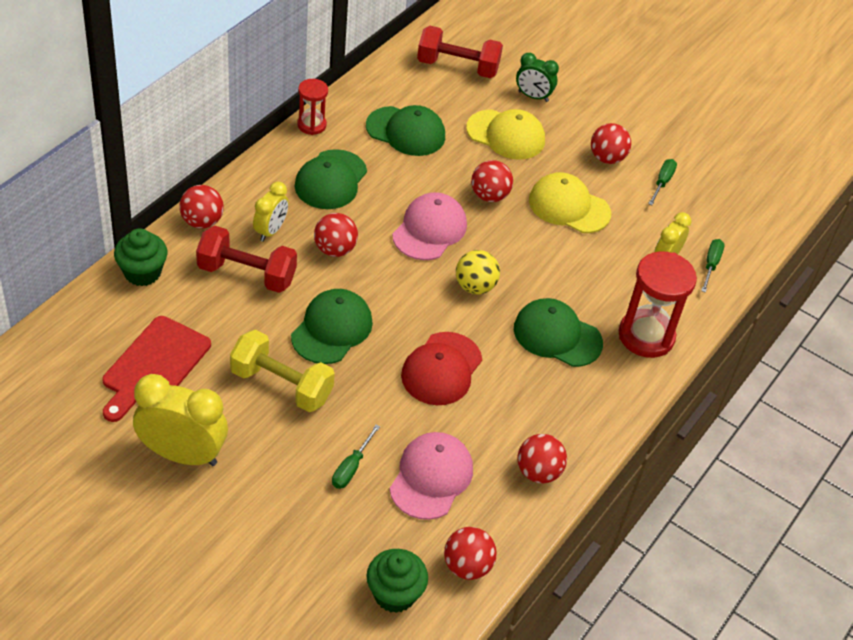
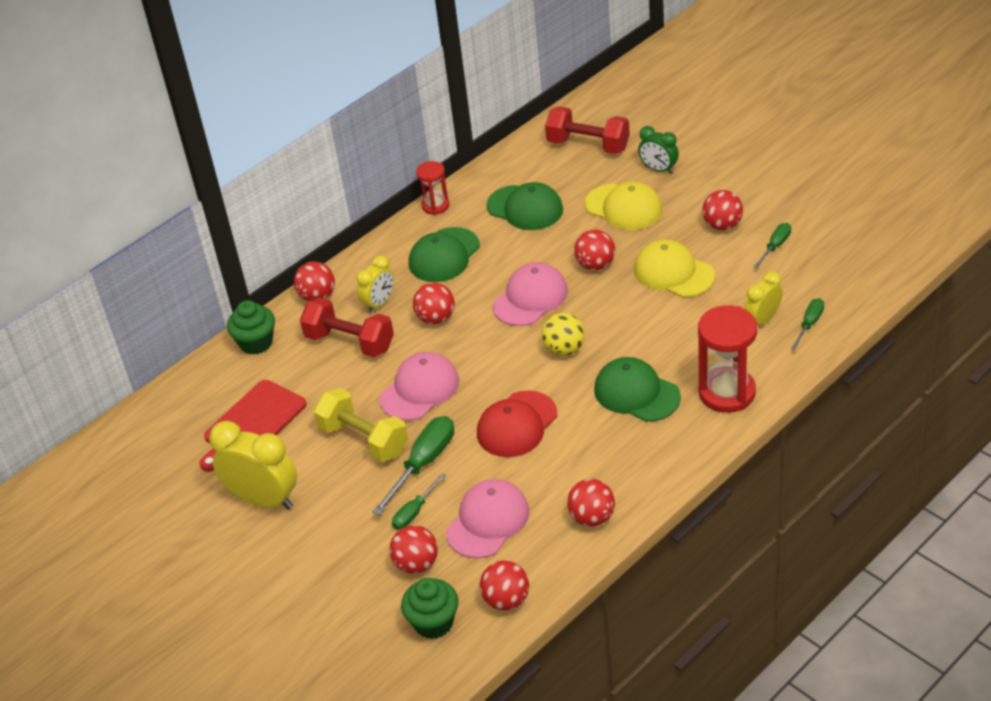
camera: 20 degrees right, 5 degrees down
(332, 329) = (419, 390): green cap -> pink cap
(351, 412) = (423, 463): none -> green screwdriver
(364, 527) = (416, 564): none -> red ball

